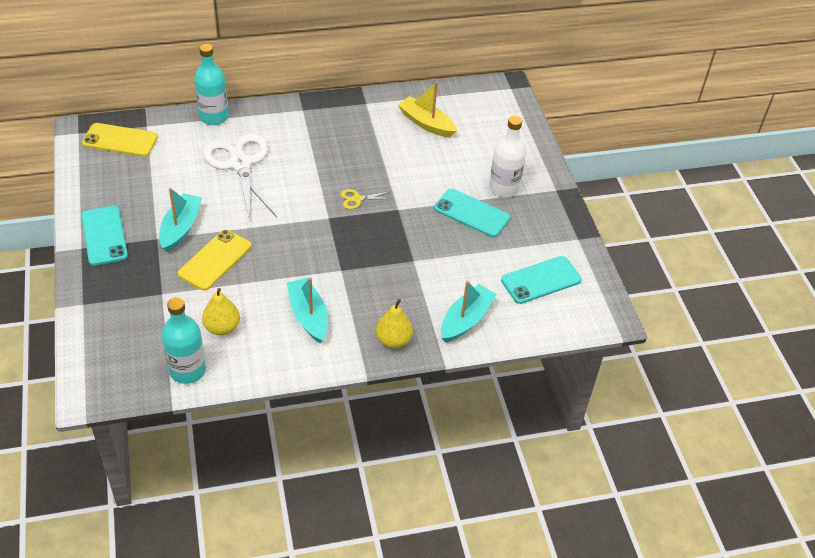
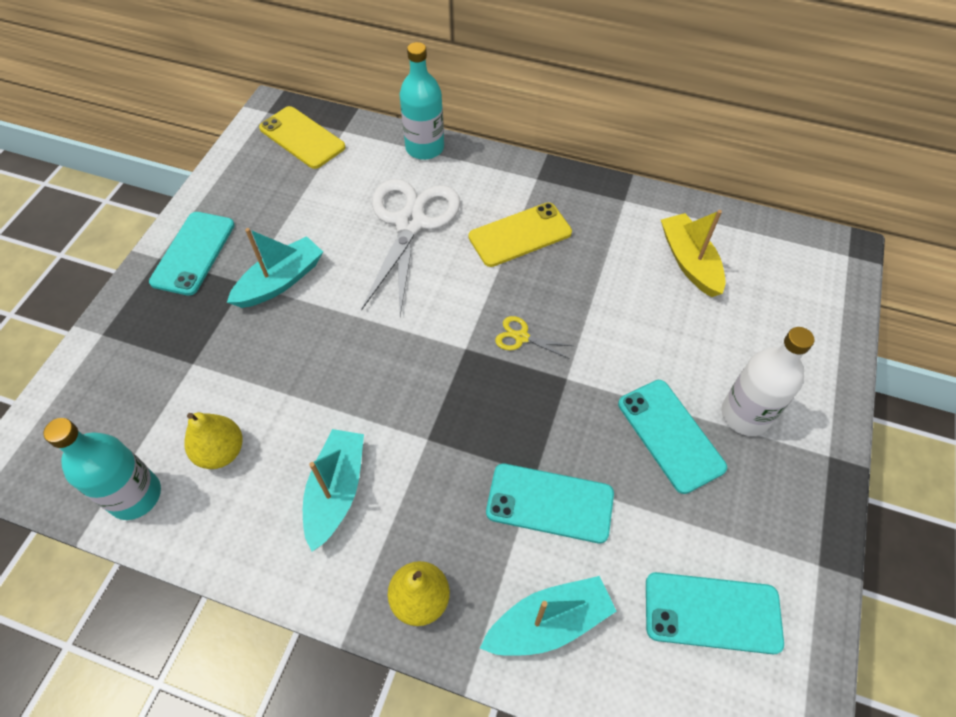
camera: 35 degrees right, 10 degrees up
(215, 260) = (285, 345): yellow phone -> yellow phone (520, 235)
(430, 270) = (550, 503): none -> turquoise phone

